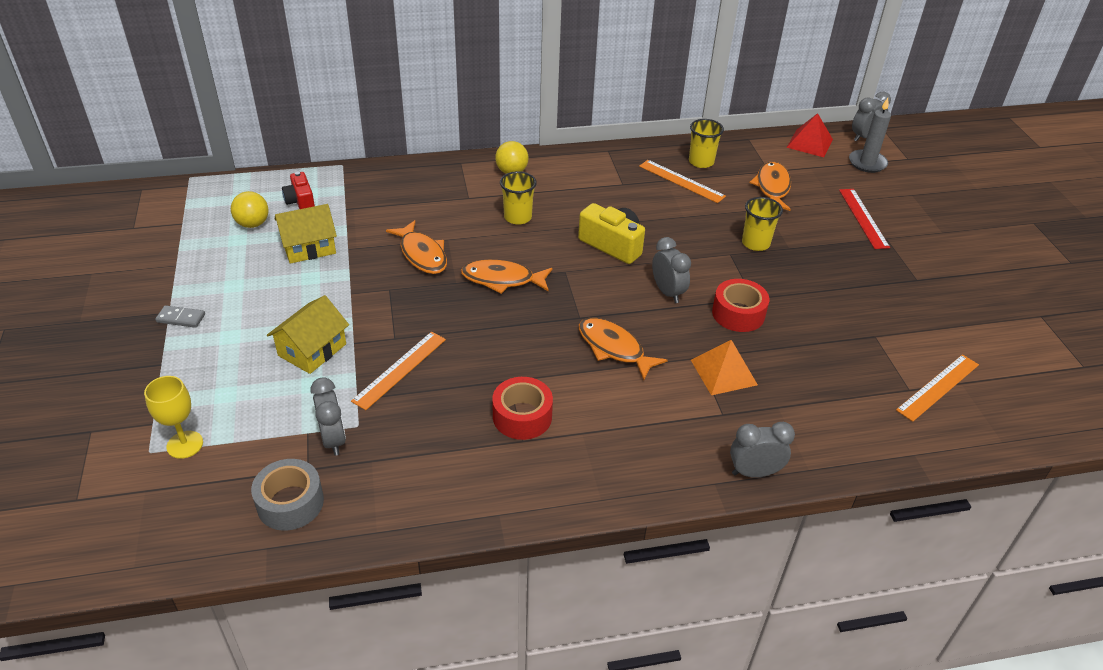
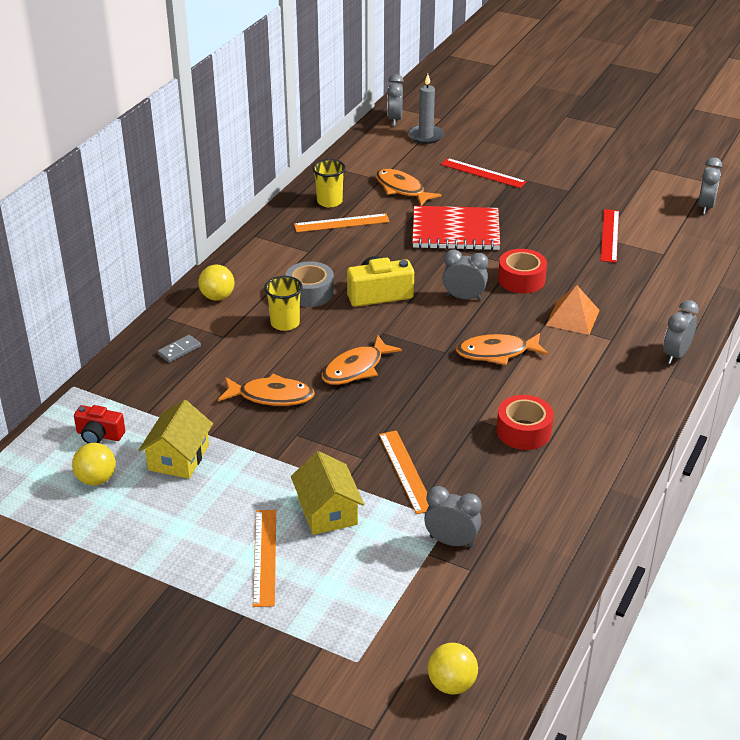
camera: 50 degrees left, 5 degrees down
(156, 523) = (451, 684): none -> yellow ball
(181, 318) = (189, 579): grey domino -> grey domino (179, 350)
(185, 444) = (370, 634): yellow goblet -> none
(290, 503) = (500, 594): grey tape -> grey tape (310, 293)
(755, 243) = (455, 231): yellow cup -> red notebook
(810, 143) = (371, 144): red pyramid -> none
(885, 338) = (609, 235): none -> red ruler
(938, 387) = (673, 242): orange ruler -> orange ruler (265, 557)
(1035, 384) = (705, 207): none -> grey clock

